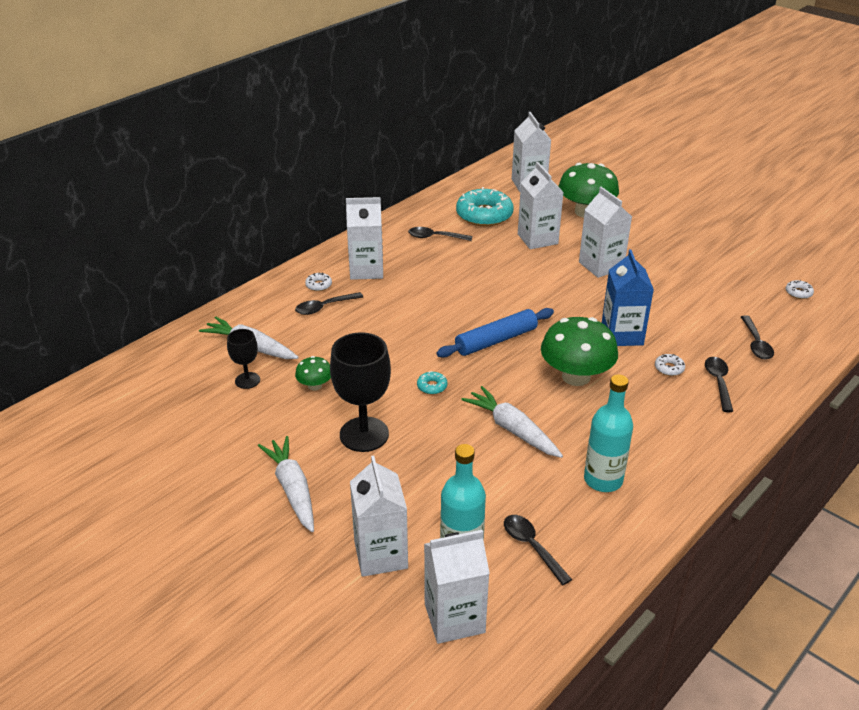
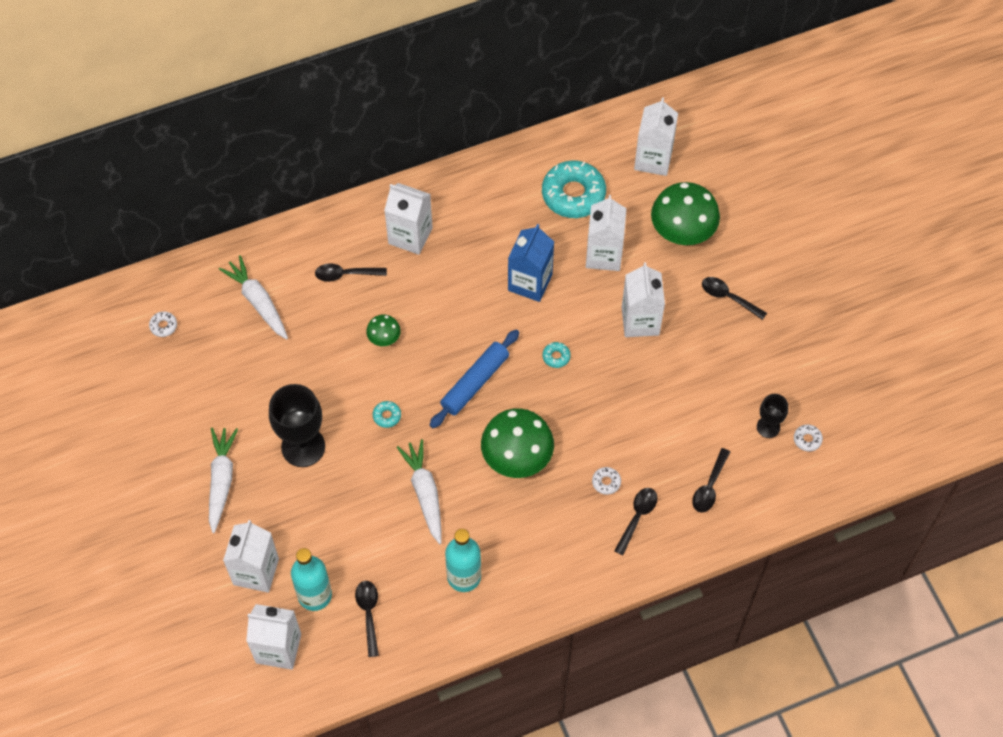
camera: 25 degrees right, 25 degrees up
(247, 380) = (238, 343): black goblet -> black goblet (768, 427)
(315, 386) = (290, 373): green mushroom -> green mushroom (384, 338)
(318, 285) = (355, 240): white donut -> white donut (163, 326)
(435, 237) = (503, 211): black spoon -> black spoon (728, 297)
(496, 340) = (475, 382): blue rolling pin -> blue rolling pin turned 45 degrees counterclockwise
(552, 304) = (556, 356): none -> turquoise donut
(622, 335) = (593, 423): blue carton -> blue carton (530, 282)

